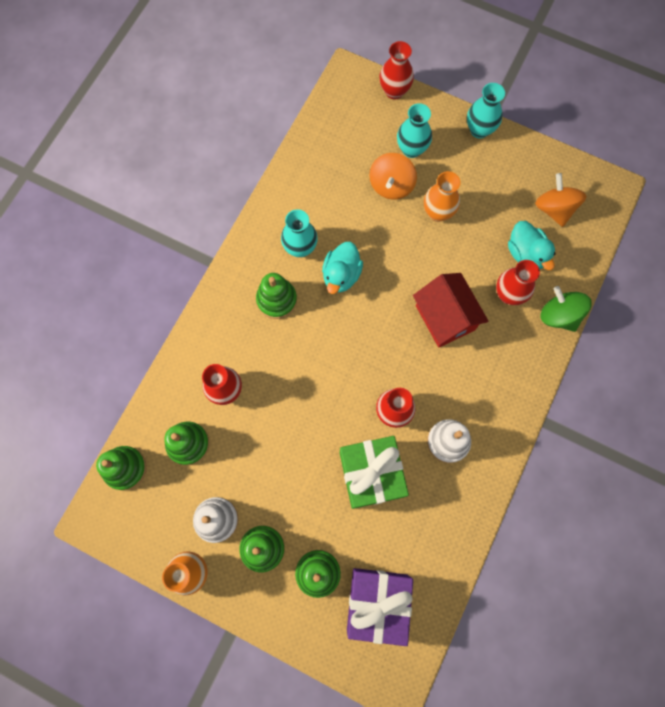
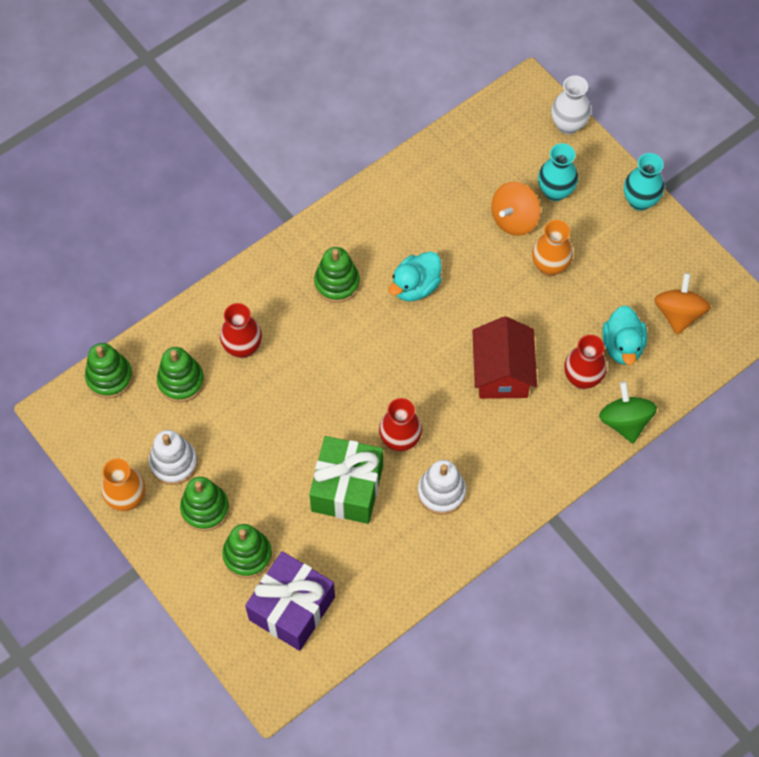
camera: 25 degrees right, 10 degrees down
(300, 248) = (386, 242): turquoise vase -> none
(394, 91) = (568, 125): red vase -> white vase

